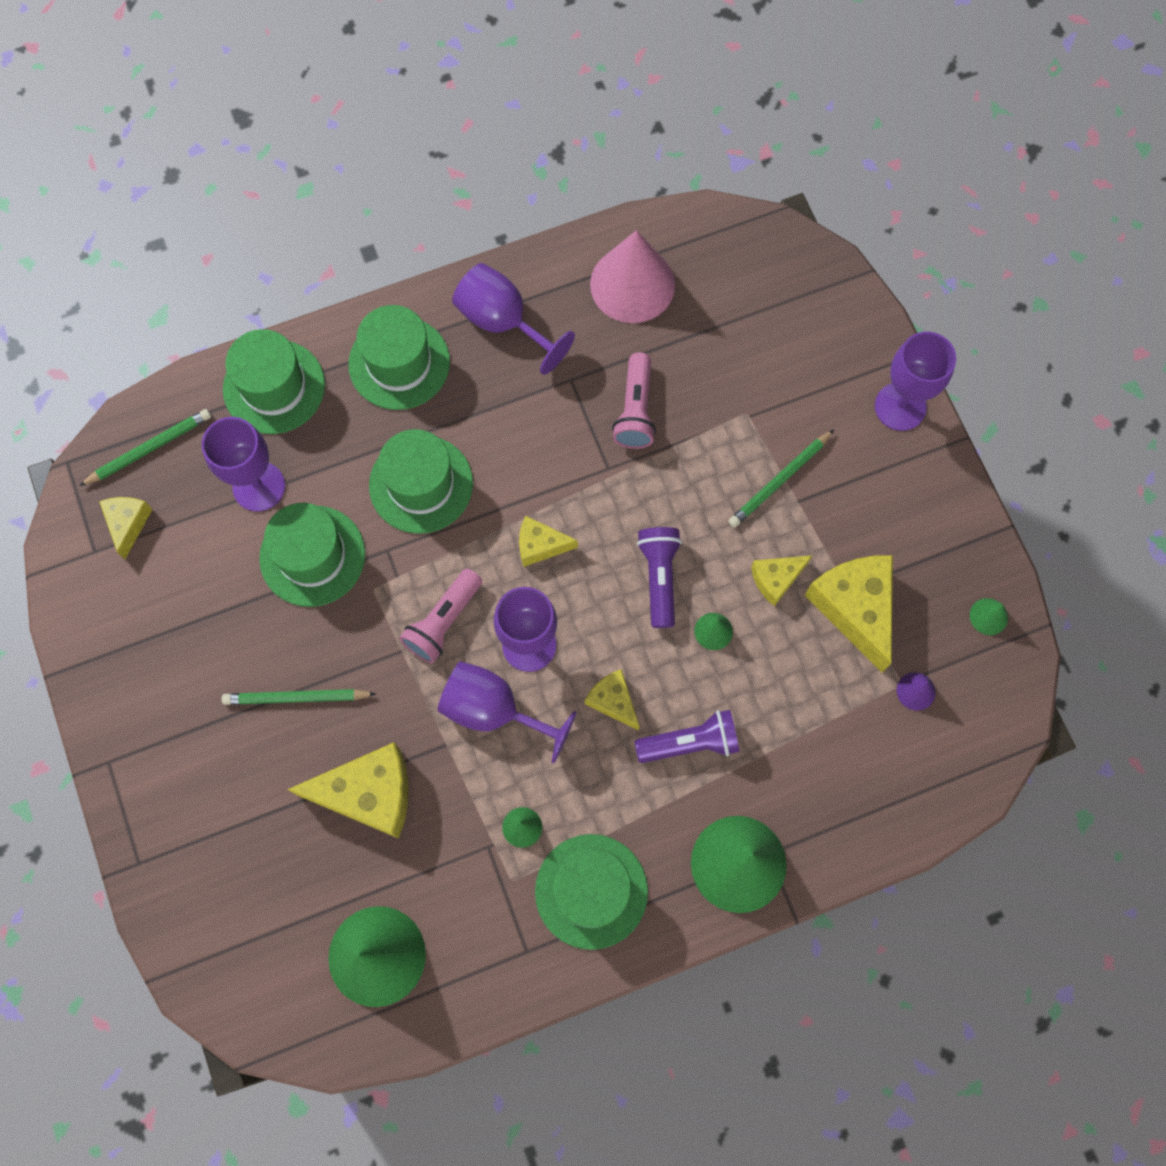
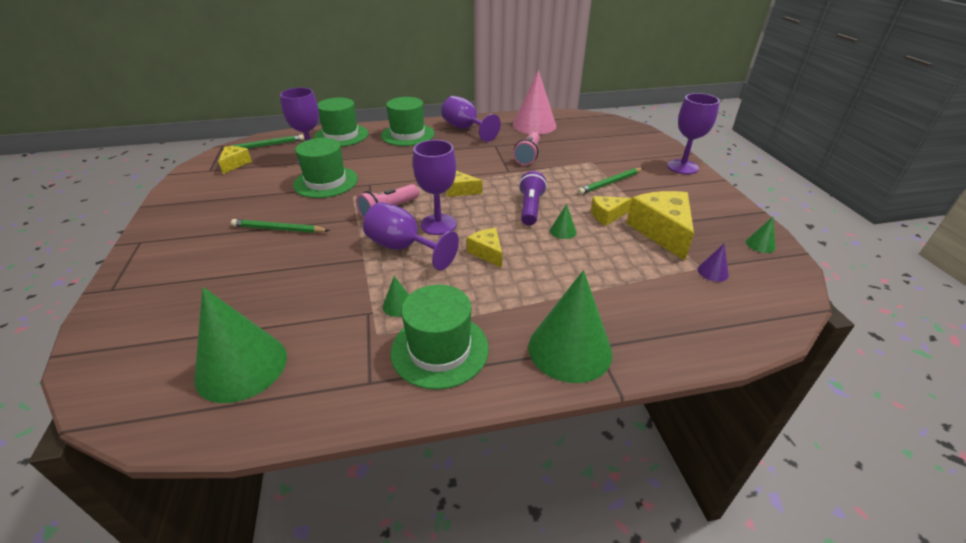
camera: 10 degrees right, 35 degrees down
(368, 794) = (296, 275): yellow cheese -> none
(421, 484) = (400, 166): green hat -> none
(690, 743) = (539, 278): purple flashlight -> none

